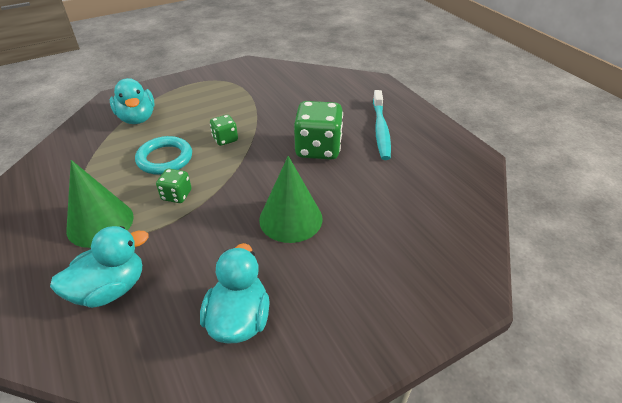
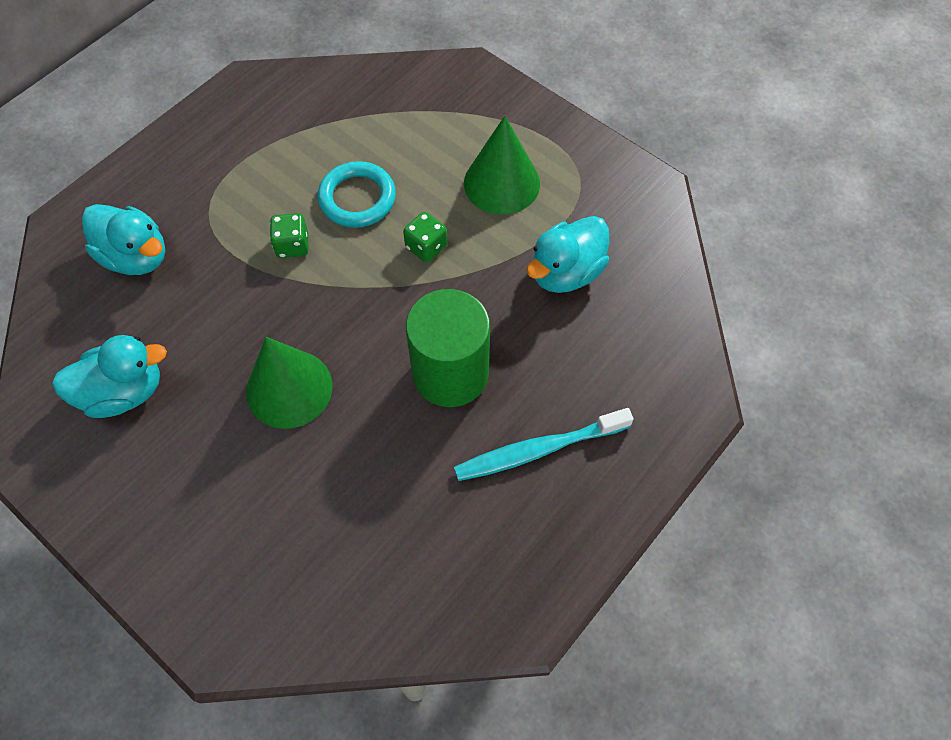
camera: 70 degrees right, 20 degrees up
(100, 223) = (224, 195): green cone -> green cone (502, 183)
(137, 118) = (432, 123): turquoise duck -> turquoise duck (566, 272)
(318, 148) = (450, 373): green dice -> green cylinder

